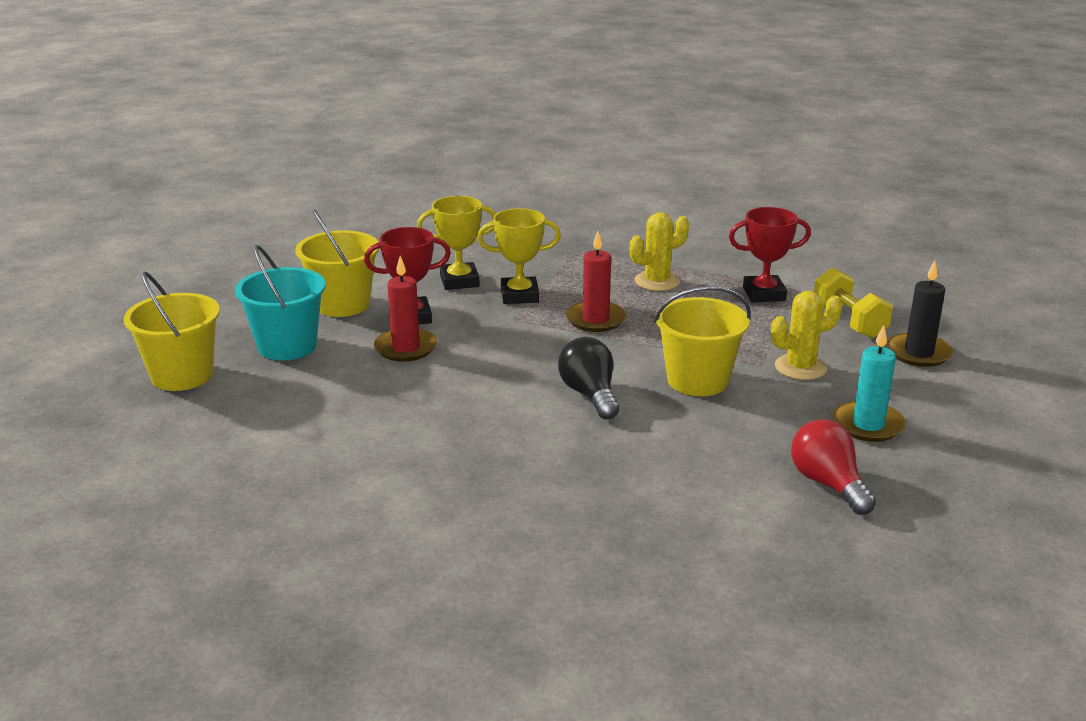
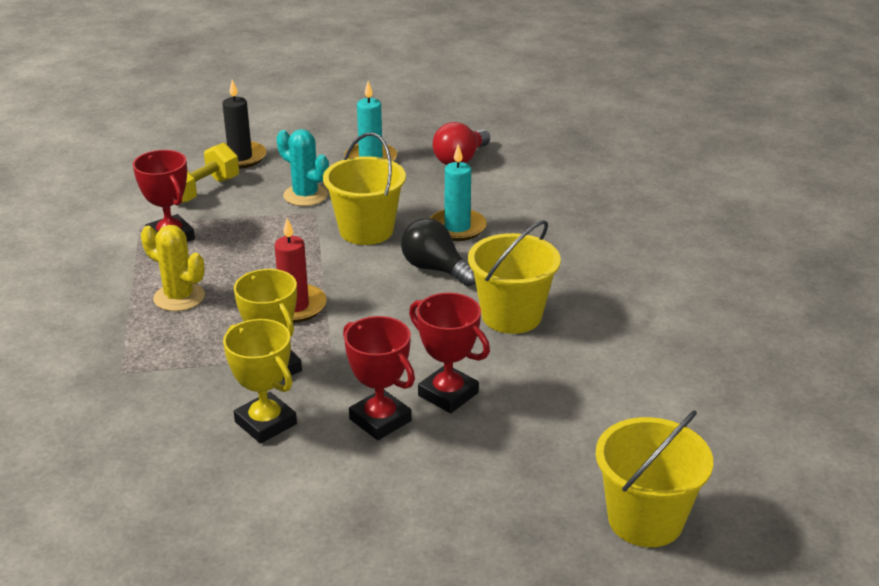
camera: 120 degrees left, 5 degrees up
(287, 346) = (518, 476): turquoise bucket -> none
(342, 304) = (392, 485): yellow bucket -> yellow bucket (511, 316)
(405, 348) = (448, 394): red candle -> red trophy
(590, 395) = (435, 269): black light bulb -> black light bulb turned 90 degrees clockwise
(659, 430) = (457, 228): none -> turquoise candle
(800, 367) = (305, 195): yellow cactus -> turquoise cactus

